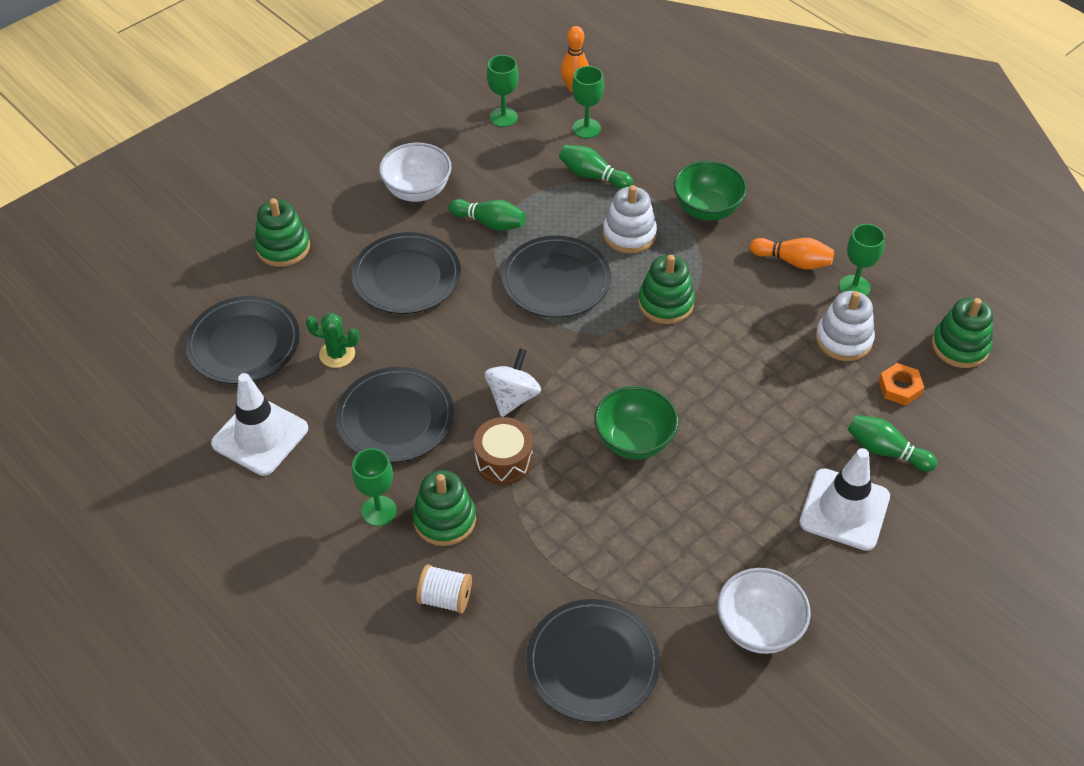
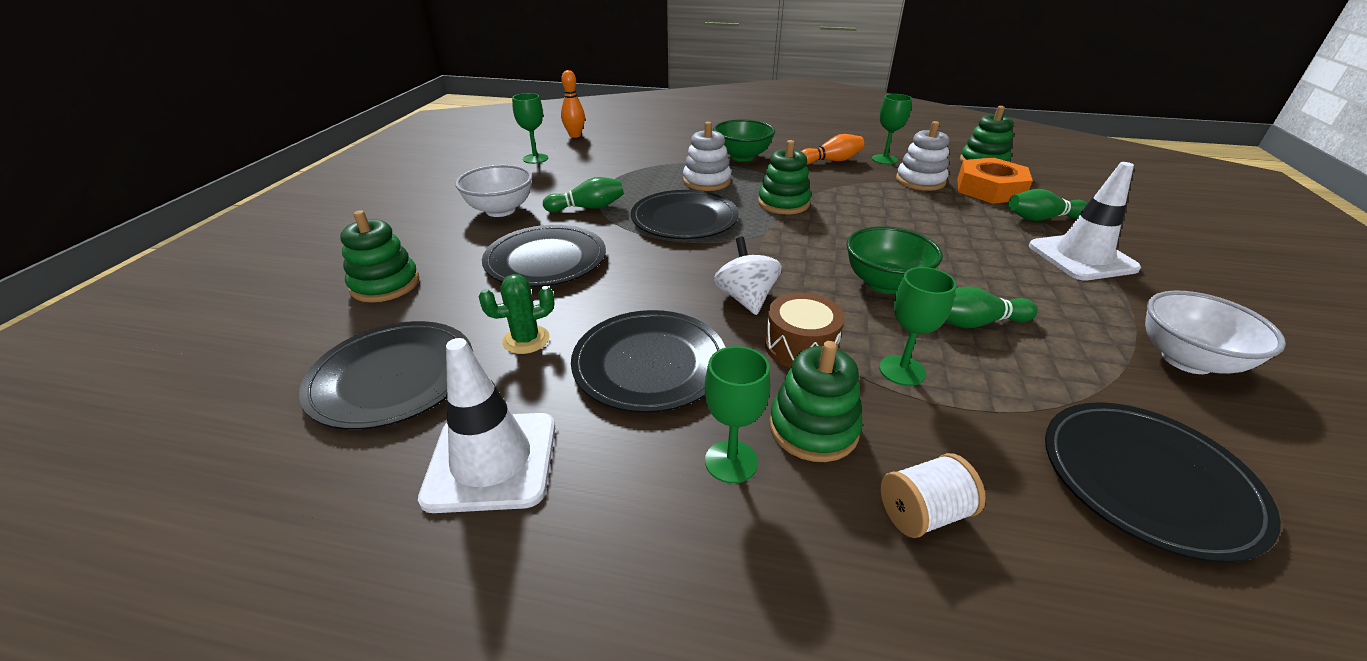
camera: 35 degrees left, 15 degrees down
(586, 128) = (607, 148): green goblet -> green goblet (902, 370)
(592, 176) = (640, 165): green bowling pin -> green bowling pin (975, 323)
(900, 388) = (989, 189): orange nut -> orange nut, size x1.88

